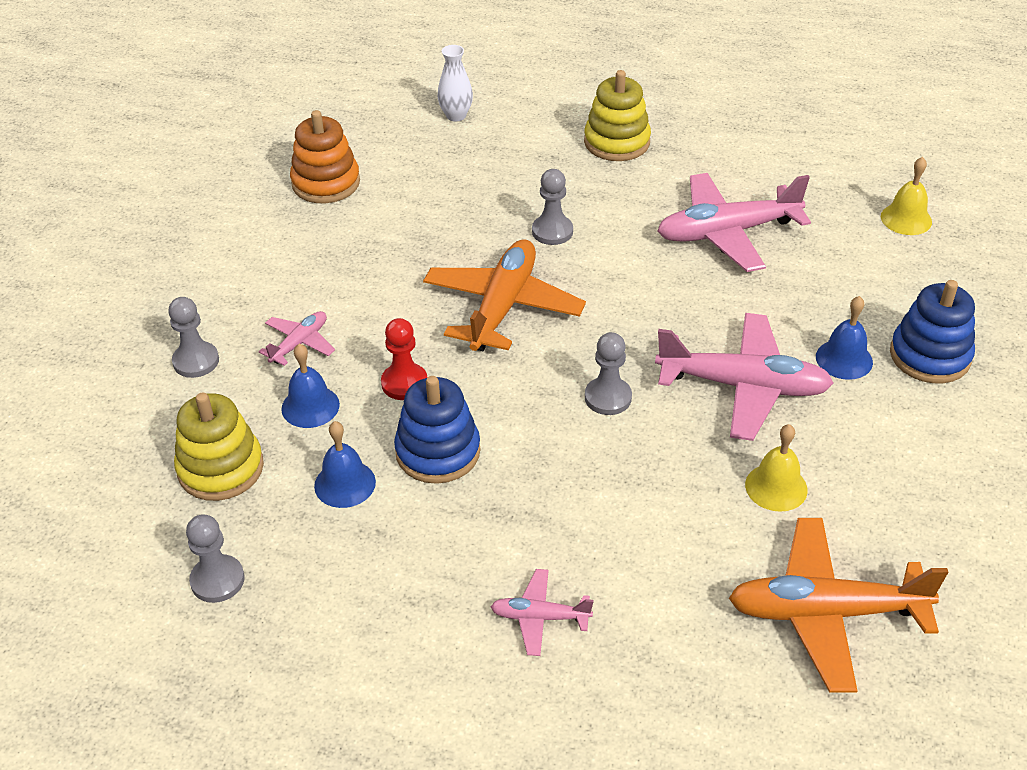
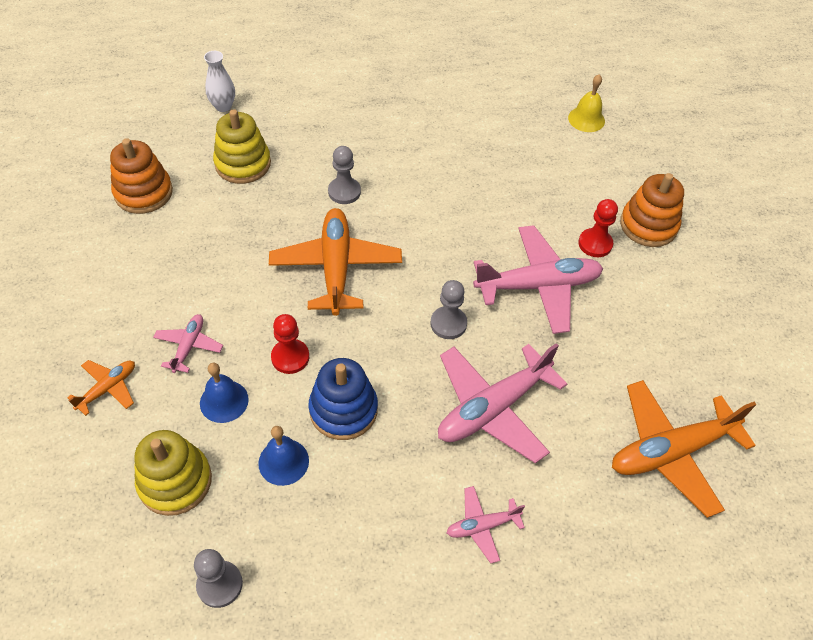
camera: 25 degrees left, 10 degrees up
(196, 361) = (108, 388): grey pawn -> orange plane
(617, 142) = (358, 102): yellow stacking toy -> yellow stacking toy (243, 164)
(727, 233) = (471, 161): pink plane -> pink plane (493, 408)
(776, 487) = (595, 361): yellow bell -> none
(844, 359) = (595, 244): blue bell -> red pawn
(930, 356) = (648, 225): blue stacking toy -> orange stacking toy

